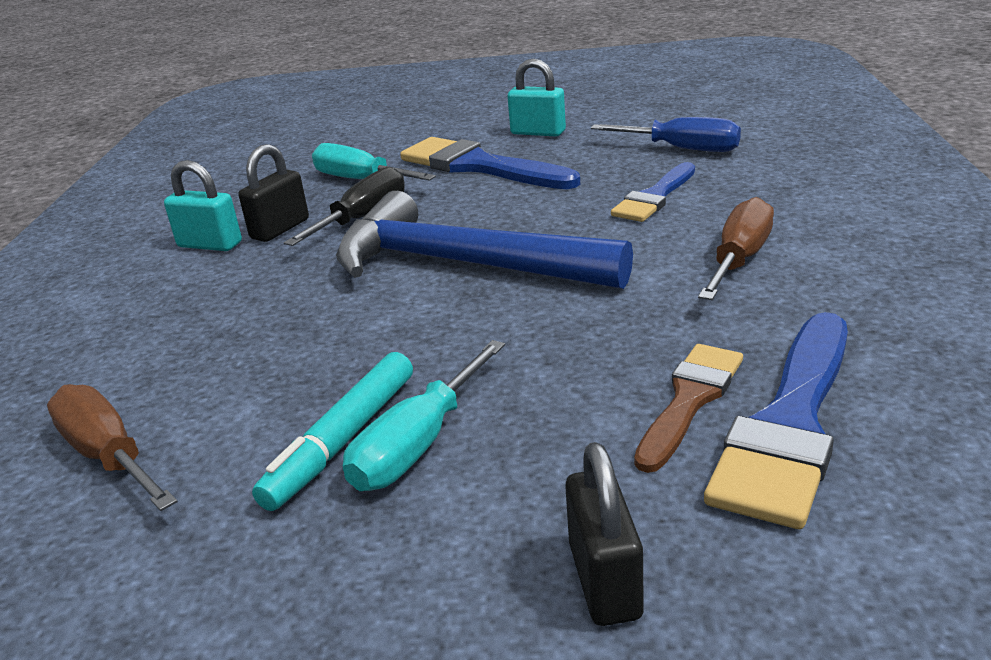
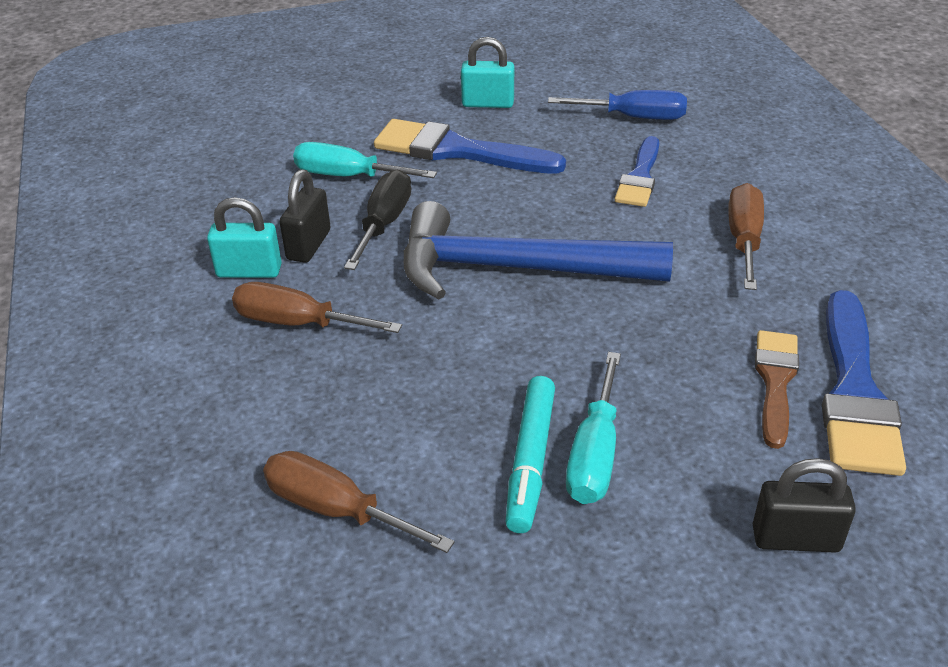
camera: 20 degrees left, 10 degrees up
(216, 289) = (298, 323): none -> brown screwdriver
(605, 581) = (795, 539): black padlock -> black padlock turned 60 degrees counterclockwise

